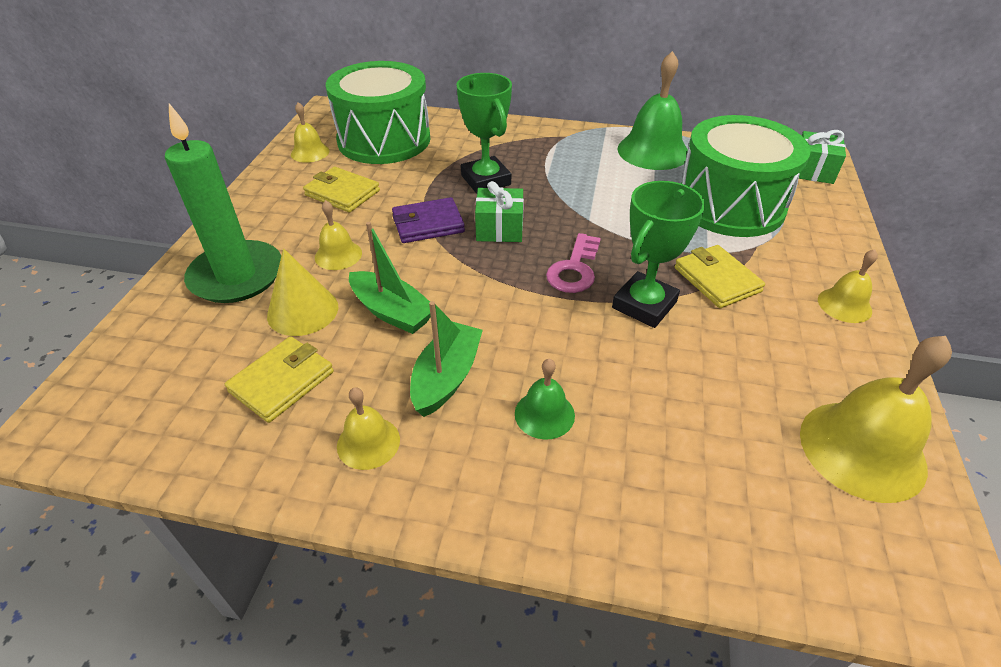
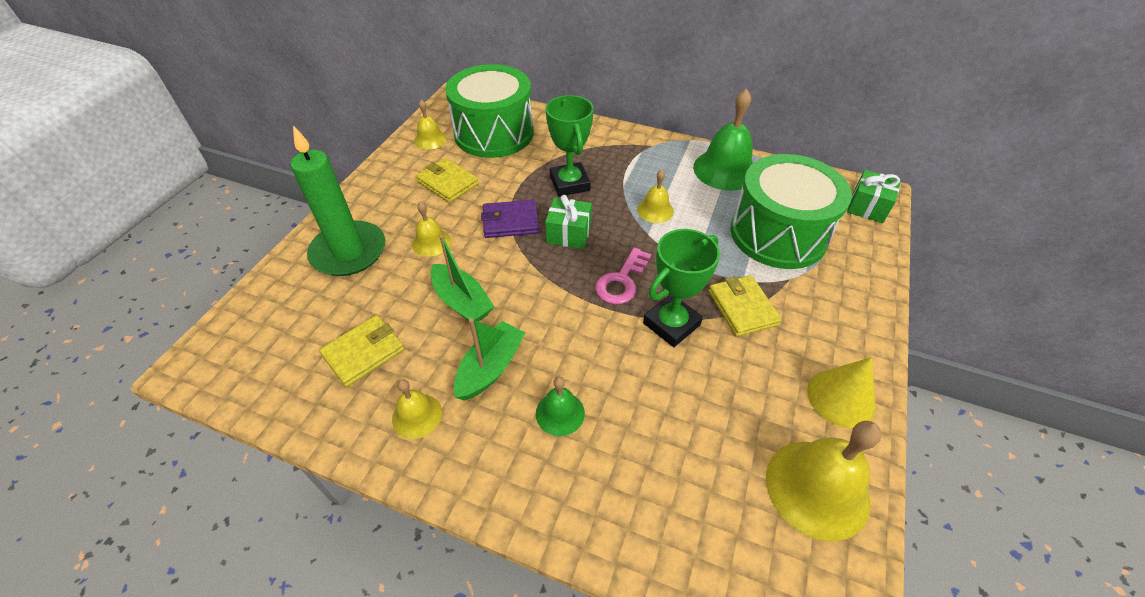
camera: 10 degrees right, 5 degrees up
(303, 311) = (392, 291): yellow cone -> yellow cone (841, 398)
(844, 305) = (850, 349): yellow bell -> yellow bell (655, 210)

